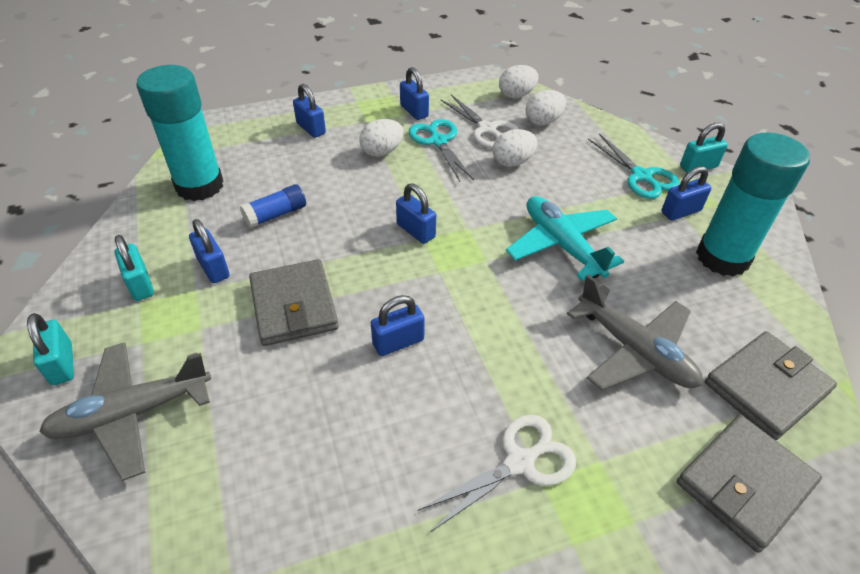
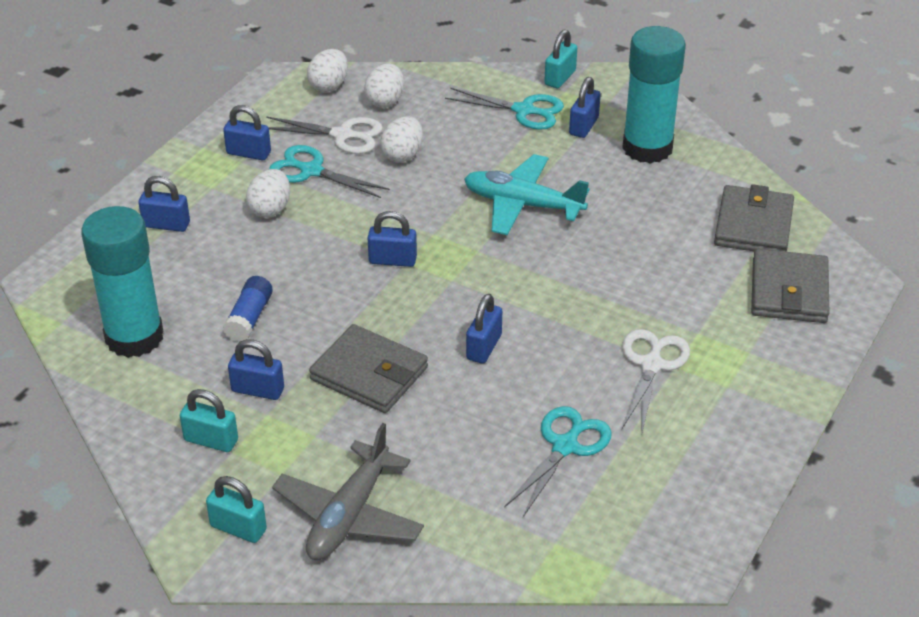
camera: 40 degrees left, 5 degrees down
(354, 486) = (565, 446): none -> turquoise scissors
(634, 350) = (651, 251): grey plane -> none

